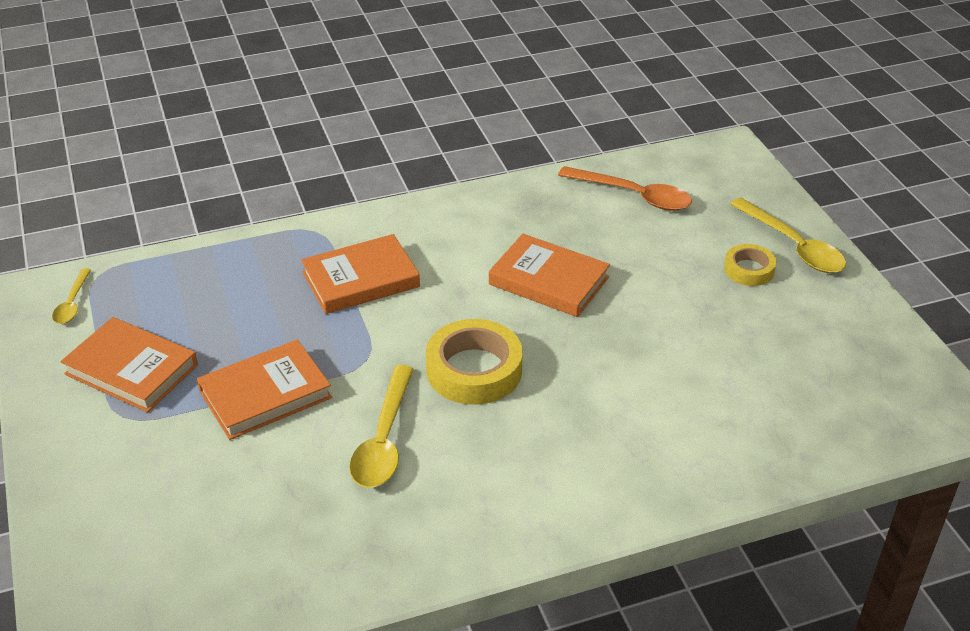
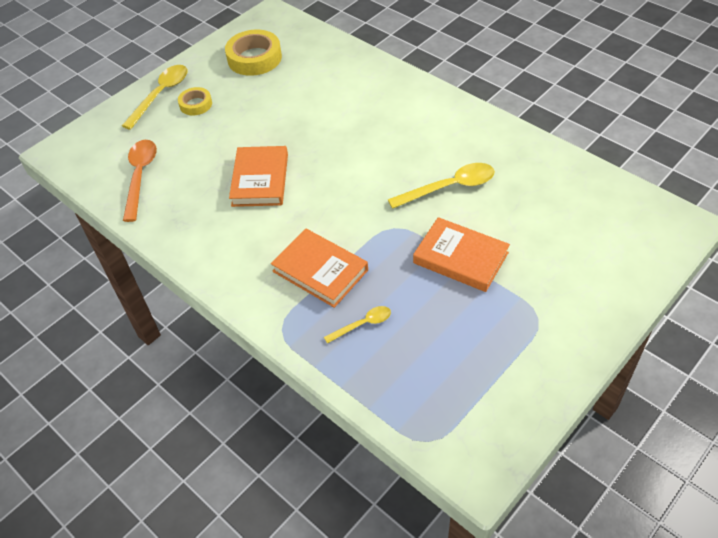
camera: 115 degrees left, 10 degrees up
(72, 303) = (469, 433): yellow spoon -> yellow spoon (362, 324)
(131, 370) = (499, 342): orange book -> none
(474, 370) = (365, 177): yellow tape -> yellow tape (254, 58)

